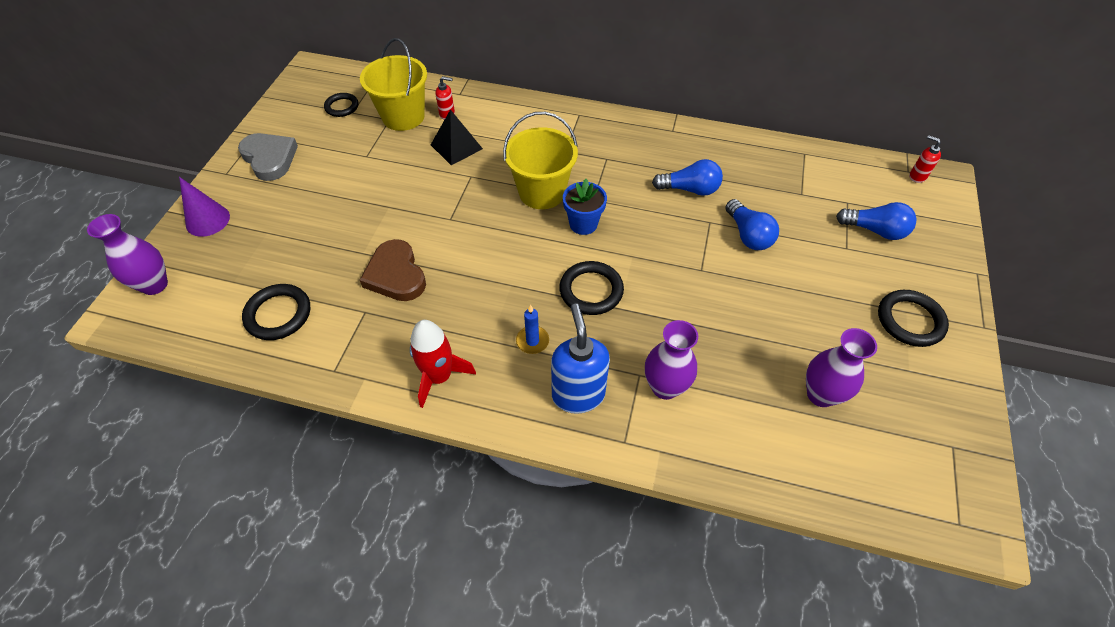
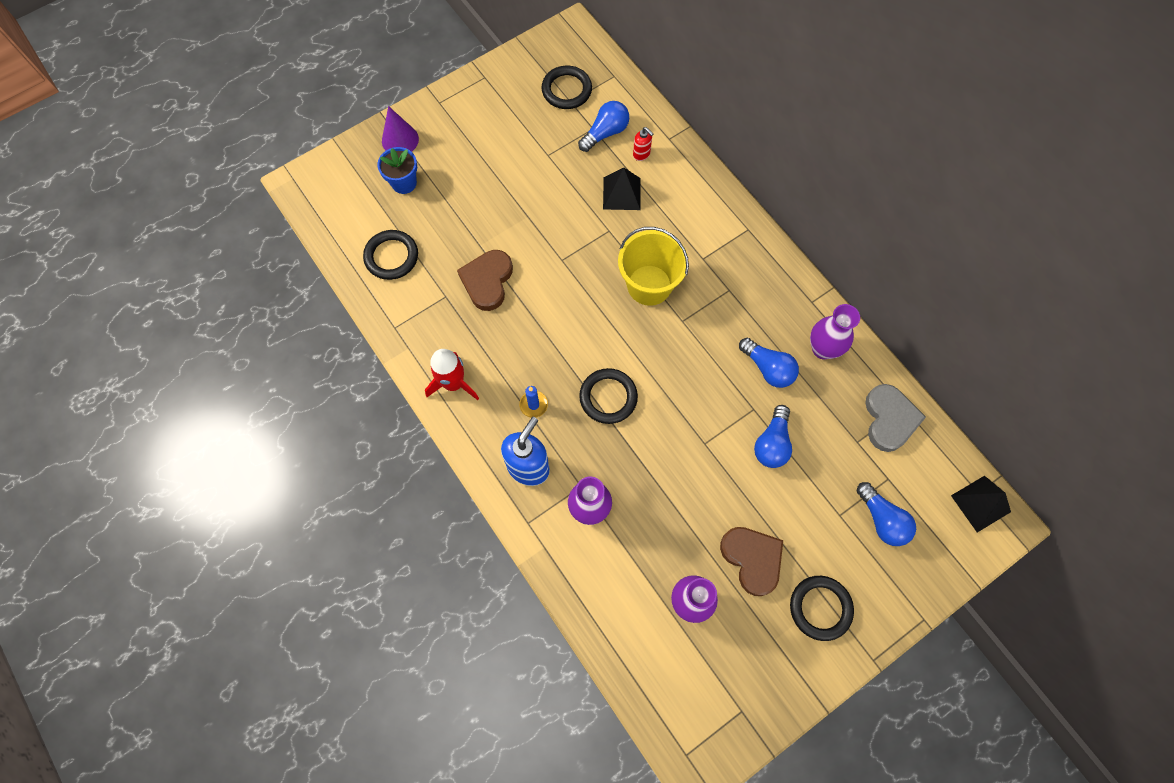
camera: 40 degrees right, 15 degrees up
(154, 285) = (334, 174): purple vase -> purple vase (823, 349)
(270, 158) = (478, 109): grey heart -> grey heart (889, 419)
(342, 107) = (566, 90): black ring -> black ring, size x1.52
(403, 116) = (605, 133): yellow bucket -> blue light bulb
(583, 224) = (654, 337): blue flower pot -> blue flower pot (404, 183)
(827, 324) = (752, 559): none -> brown heart
(917, 176) = (980, 503): red soap dispenser -> black pyramid

